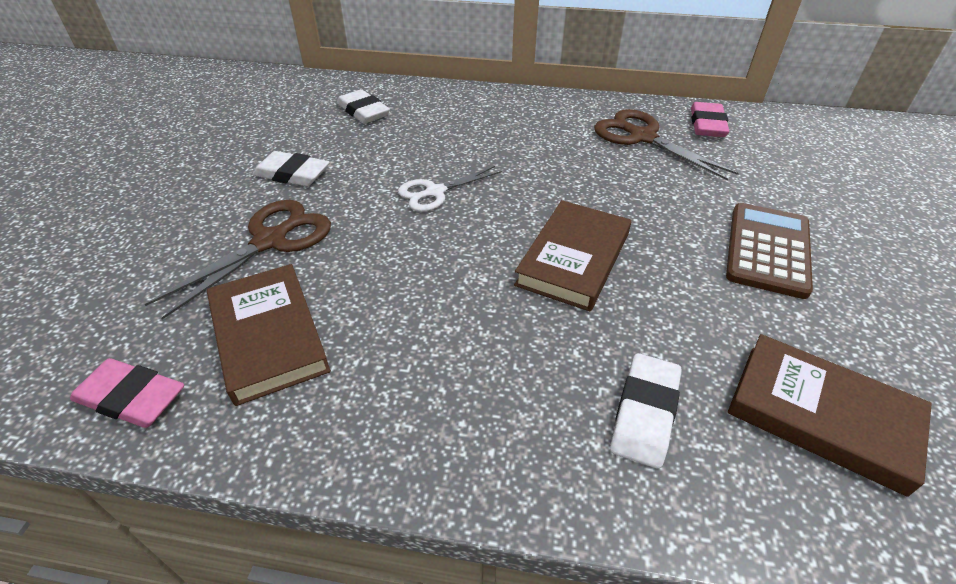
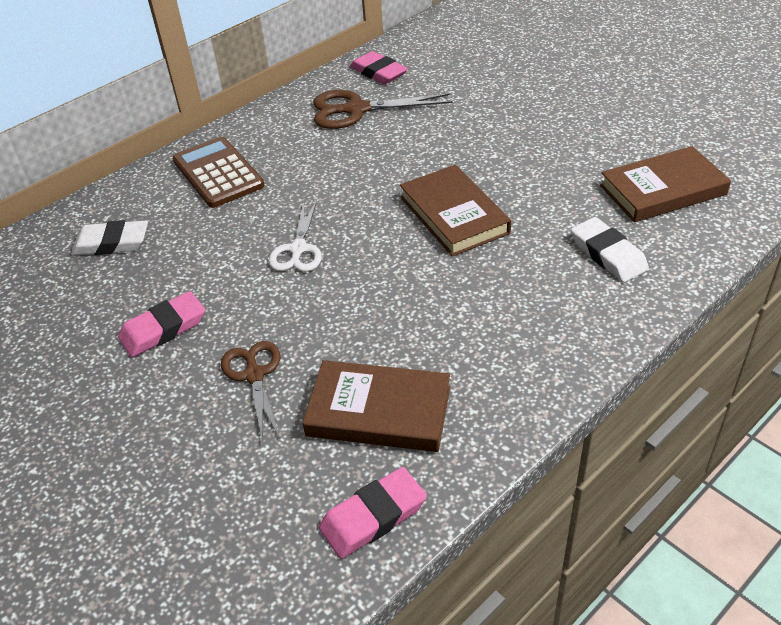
camera: 50 degrees left, 0 degrees up
(270, 241) = (254, 375): brown scissors -> brown scissors, size x0.66
(292, 174) = (163, 329): white eraser -> pink eraser
(767, 250) = (530, 129): brown calculator -> brown calculator (218, 173)

